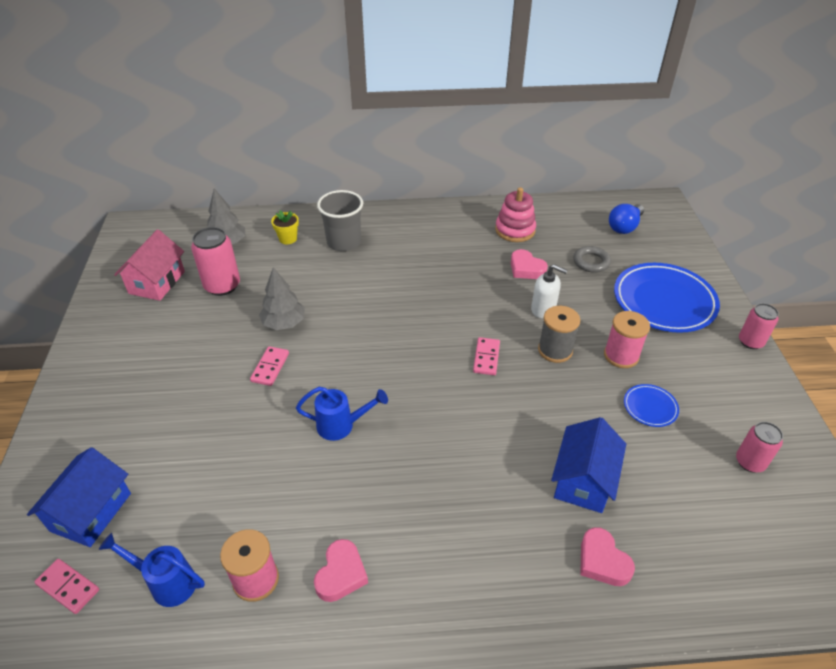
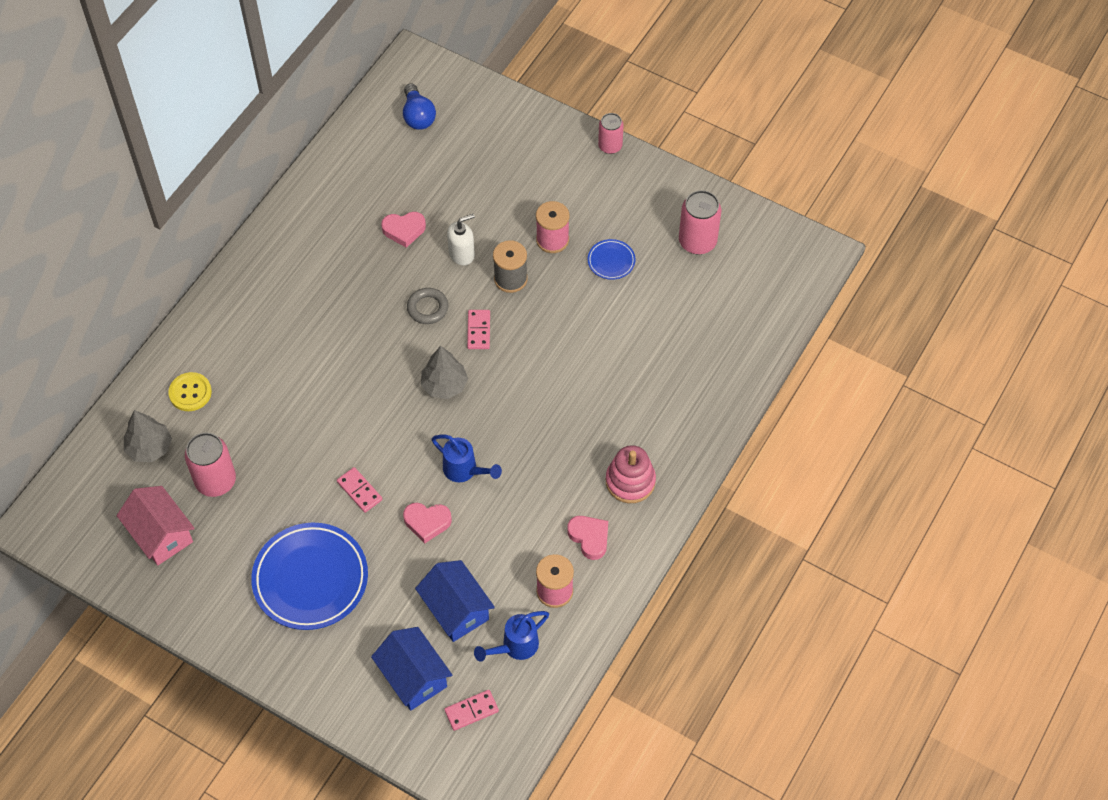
camera: 55 degrees left, 15 degrees up
(284, 323) = (313, 455): grey tree -> grey tree (444, 385)
(288, 239) = (190, 392): yellow flower pot -> yellow button
(342, 425) = (465, 471): blue watering can -> blue watering can turned 90 degrees clockwise
(344, 242) = (239, 348): grey cup -> none
(486, 358) = (479, 331): pink domino -> pink domino turned 45 degrees clockwise
(515, 230) = (346, 201): pink stacking toy -> pink stacking toy (630, 481)
(583, 480) = (633, 349): blue house -> blue house (456, 609)
(591, 262) = (438, 177): grey ring -> grey ring (427, 308)
(602, 561) = (694, 383): pink heart -> pink heart (427, 522)
(664, 301) = (525, 165): blue plate -> blue plate (310, 579)
(750, 462) = (697, 241): pink can -> pink can, size x1.56

